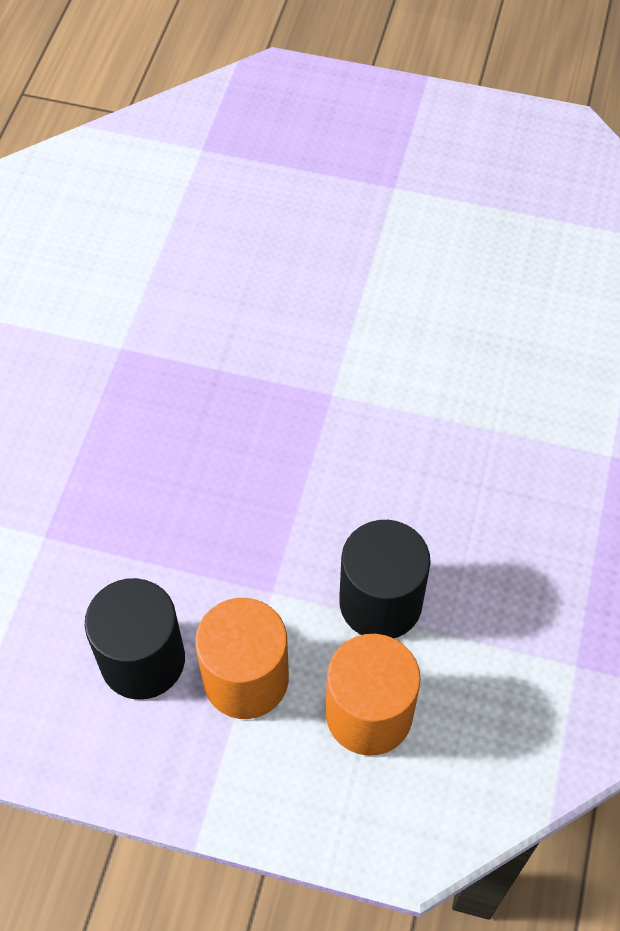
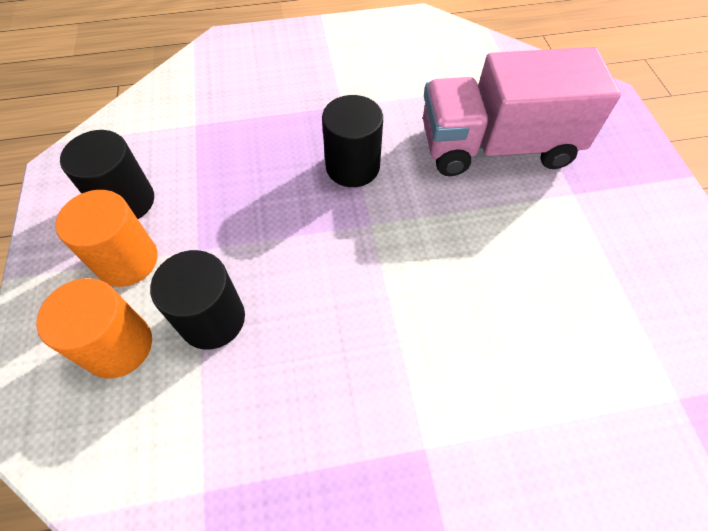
camera: 65 degrees right, 0 degrees up
(234, 378) = (352, 166): none -> black cylinder
(289, 220) = (496, 146): none -> pink truck

